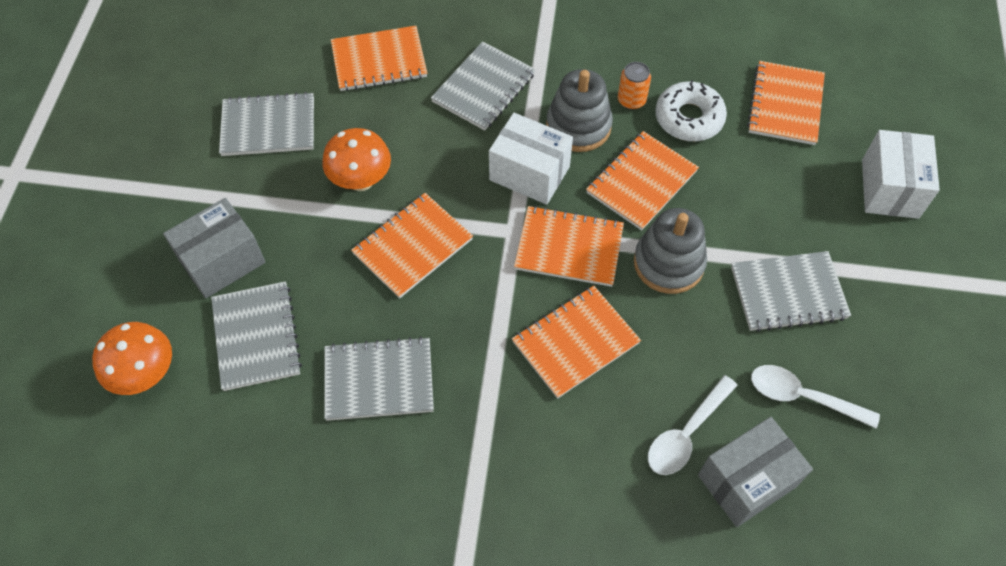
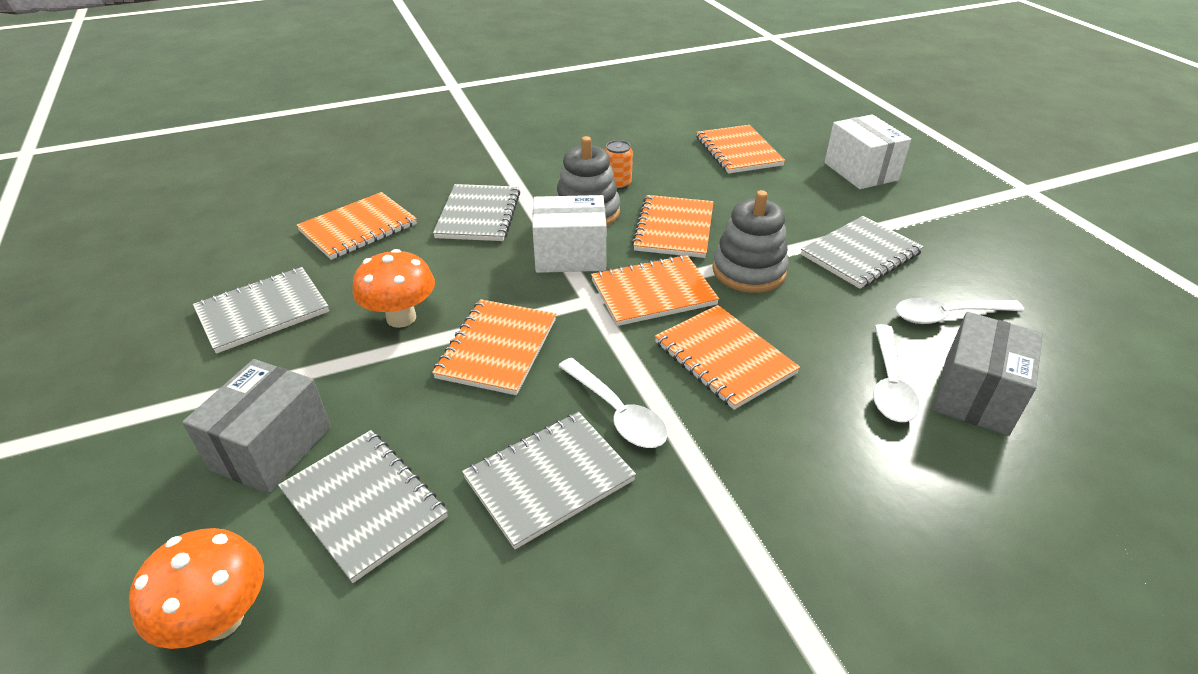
camera: 30 degrees left, 20 degrees down
(460, 350) = (617, 413): none -> white spoon
(575, 342) = (724, 358): orange notebook -> orange notebook turned 60 degrees counterclockwise
(689, 118) = (674, 180): white donut -> none

